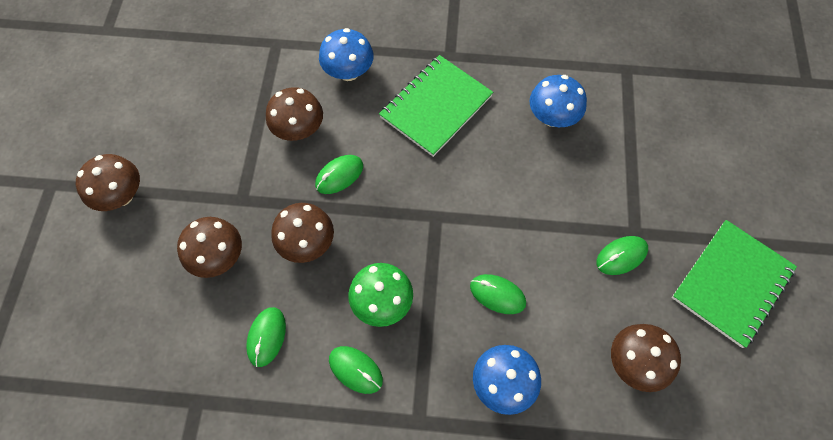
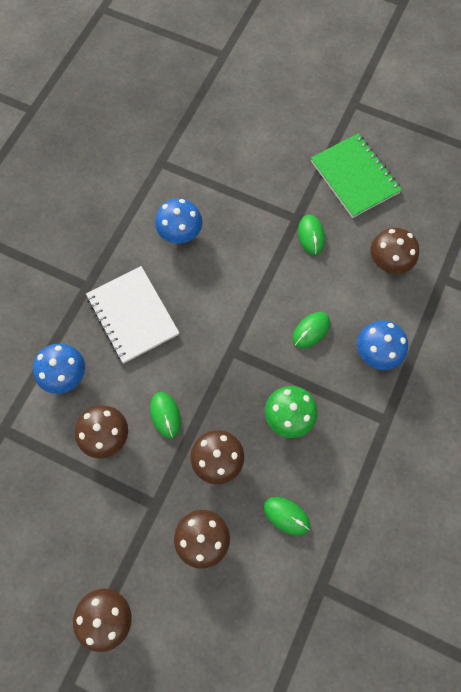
camera: 70 degrees left, 5 degrees up
(355, 370) = (334, 453): green mouse -> none
(436, 107) = (132, 315): green notebook -> white notebook

